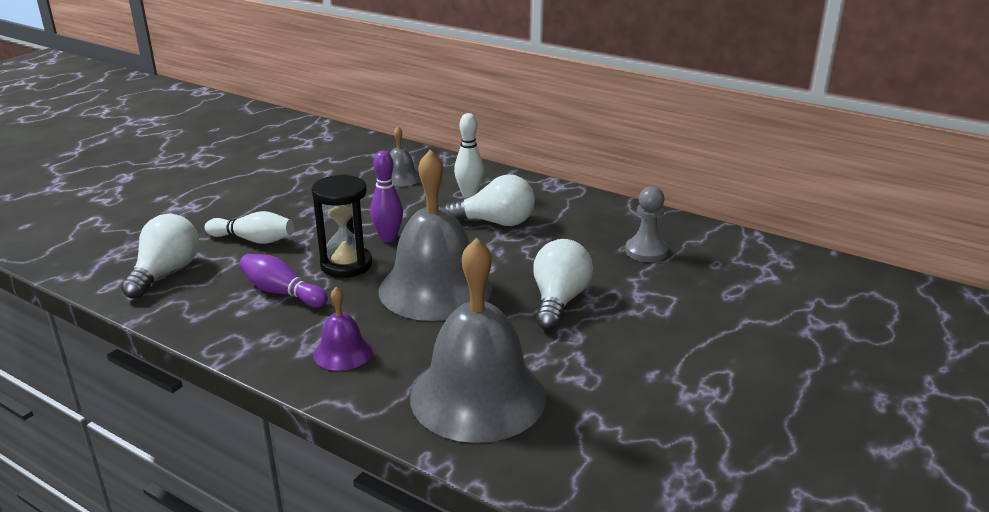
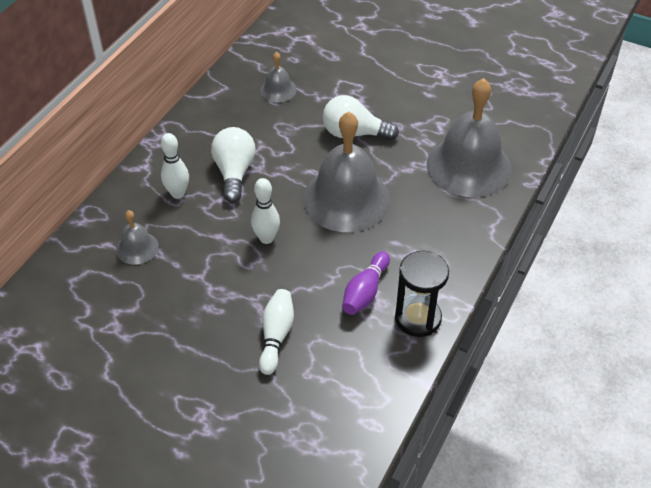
camera: 95 degrees left, 20 degrees up
(166, 273) = (344, 386): white light bulb -> none
(343, 352) = (438, 238): purple bell -> none
(346, 265) = (315, 258): black hourglass -> black hourglass (418, 318)
(388, 238) = (266, 238): purple bowling pin -> white bowling pin
(646, 251) = (278, 90): grey pawn -> grey bell

